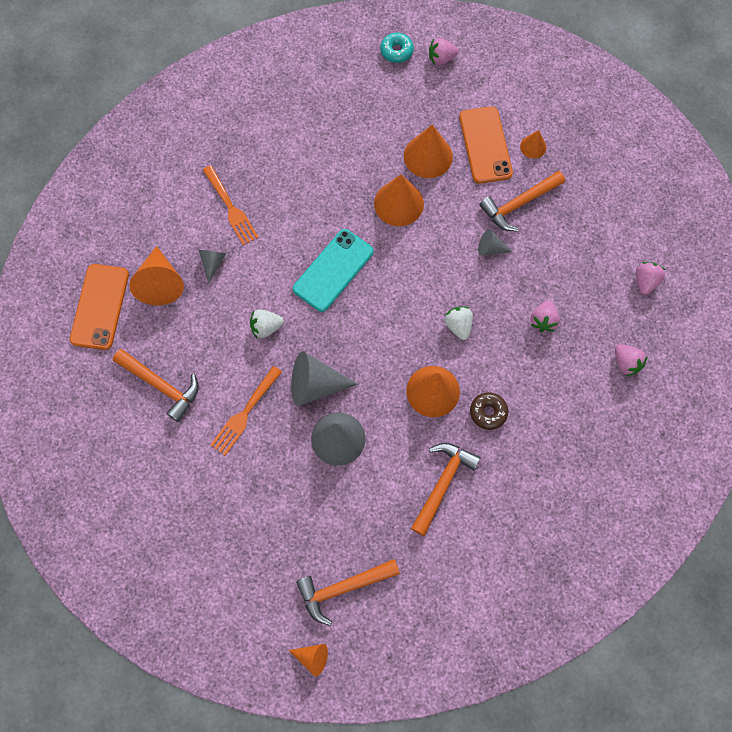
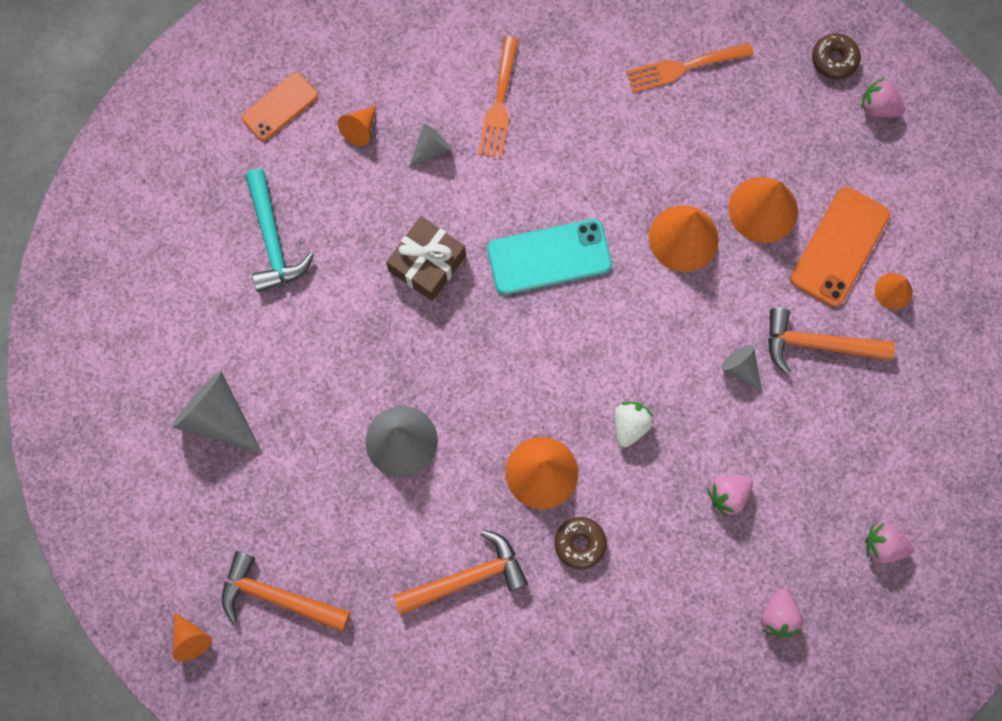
camera: 40 degrees right, 5 degrees up
(100, 307) = (280, 107): orange phone -> orange phone, size x0.65
(160, 283) = (360, 129): orange cone -> orange cone, size x0.54
(161, 385) = (273, 240): orange hammer -> turquoise hammer
(245, 413) = (331, 337): orange fork -> orange fork (684, 67)
(266, 327) = (427, 263): white strawberry -> brown gift
(315, 385) = (426, 366): grey cone -> grey cone (218, 416)
(396, 51) = (834, 60): turquoise donut -> brown donut
(645, 281) = (882, 545): pink strawberry -> pink strawberry turned 135 degrees counterclockwise

